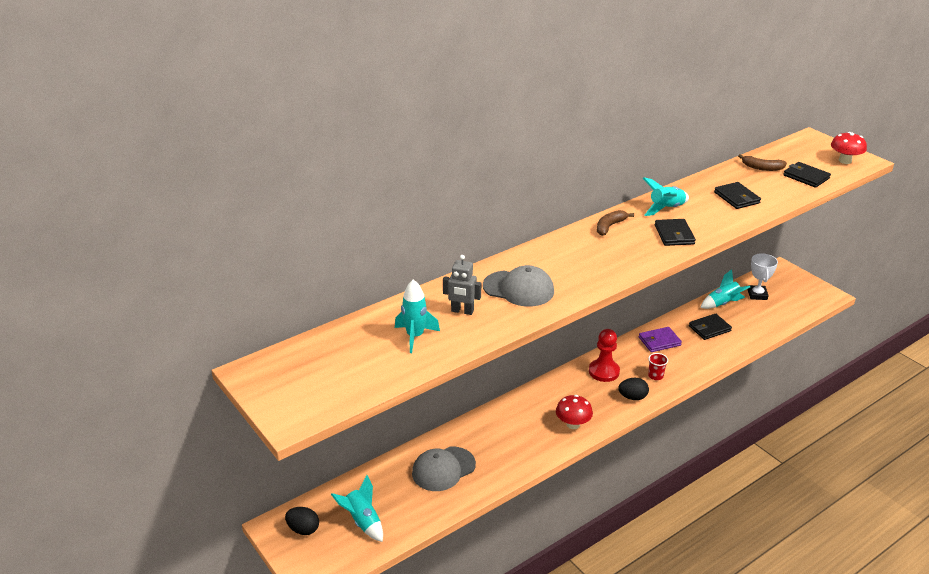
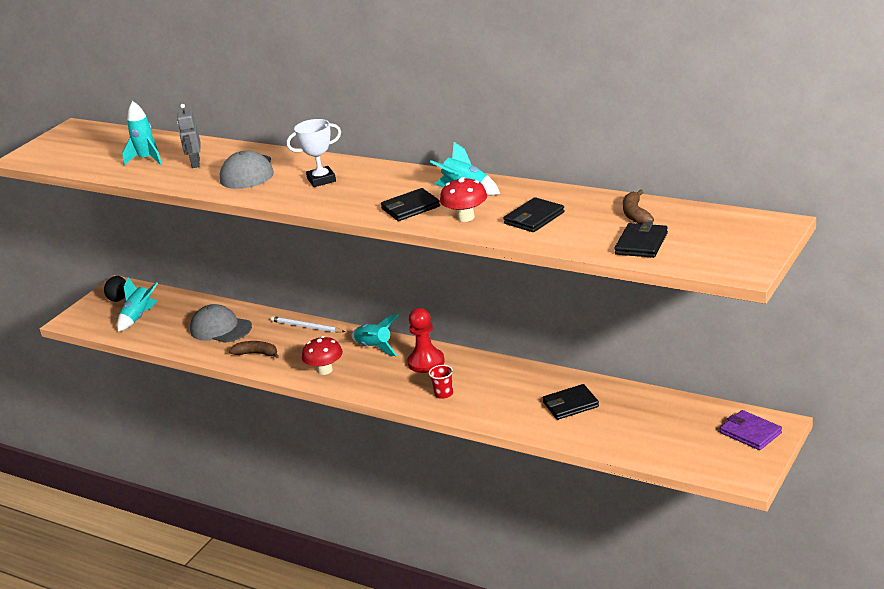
camera: 70 degrees right, 5 degrees down
(491, 417) = (306, 327): none -> white pencil
(609, 226) = (399, 176): brown banana -> brown banana (257, 354)
(632, 397) = (394, 390): black egg -> none
(659, 341) = (512, 379): purple wallet -> purple wallet (750, 433)
(709, 328) = (570, 404): black wallet -> black wallet turned 60 degrees counterclockwise
(723, 303) = (637, 401): turquoise rocket -> turquoise rocket (375, 348)
(757, 295) = (685, 420): white trophy -> white trophy (321, 180)
(845, 161) = (725, 257): red mushroom -> red mushroom (466, 217)

